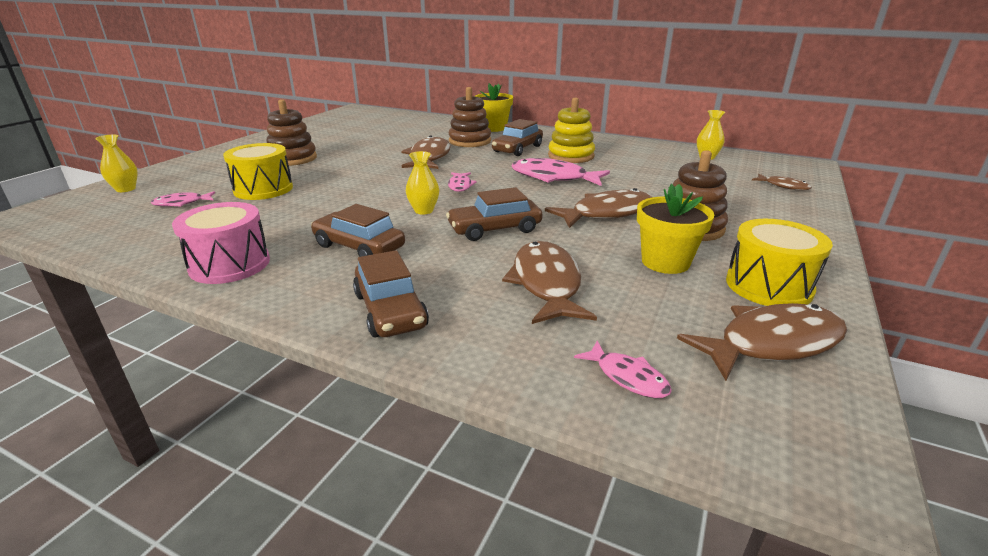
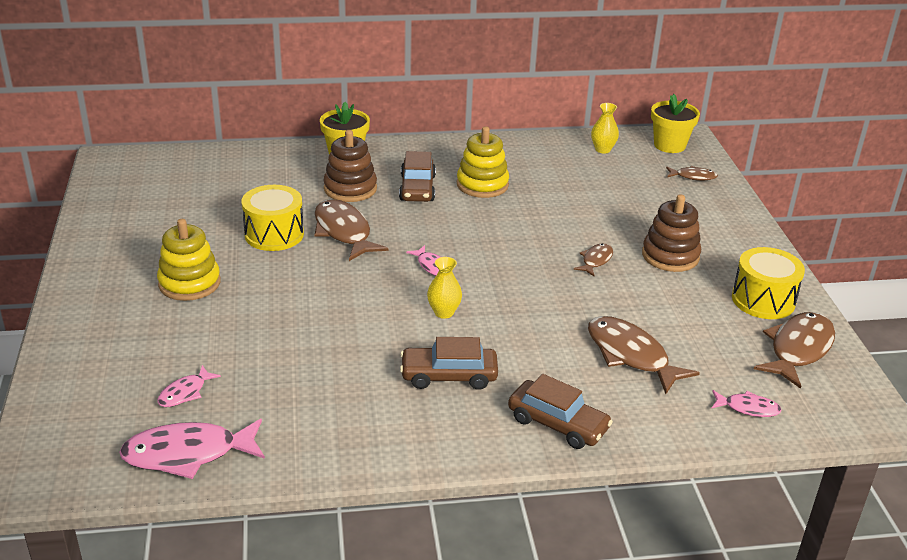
camera: 35 degrees left, 5 degrees up
(126, 189) = (74, 399): yellow vase -> none
(230, 264) = (370, 438): pink drum -> none
(263, 189) = (240, 341): yellow drum -> yellow drum (274, 234)
(292, 158) = (189, 283): brown stacking toy -> yellow stacking toy
(494, 229) = (531, 313): brown car -> none
(553, 178) = (503, 225): pink fish -> pink fish (188, 454)
(607, 213) = (595, 260): brown fish -> brown fish, size x0.52
(665, 262) = (685, 302): yellow flower pot -> yellow flower pot (669, 145)

